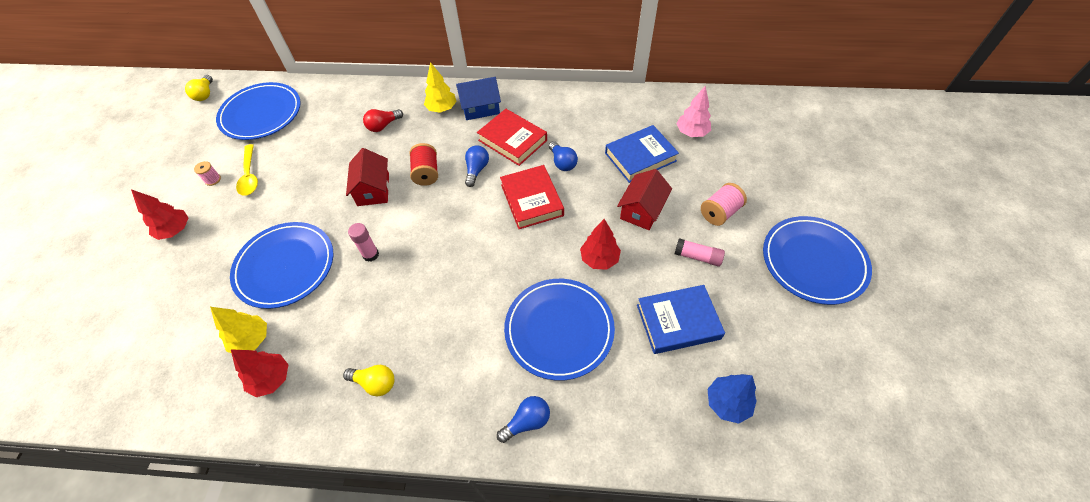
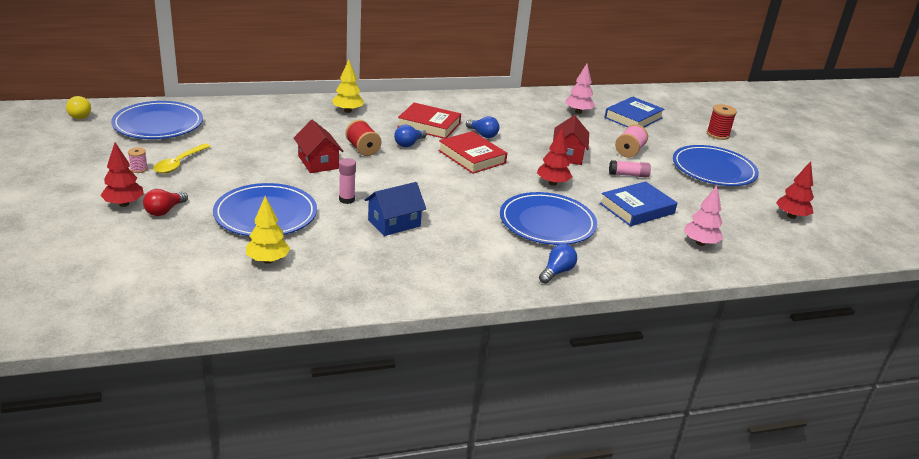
camera: 25 degrees left, 25 degrees down
(250, 175) = (179, 163): yellow spoon -> yellow spoon turned 60 degrees clockwise
(271, 379) = (307, 280): red tree -> red tree (791, 216)
(375, 383) = (409, 269): yellow light bulb -> none
(383, 126) = (297, 124): red light bulb -> red light bulb (164, 211)
(476, 170) = (409, 144): blue light bulb -> blue light bulb turned 135 degrees counterclockwise
(480, 108) = (384, 108): blue house -> blue house (394, 223)
(640, 157) = (546, 127): blue book -> blue book (633, 118)
(727, 403) = (700, 243): blue tree -> pink tree
(851, 193) = (717, 134): none -> red spool

